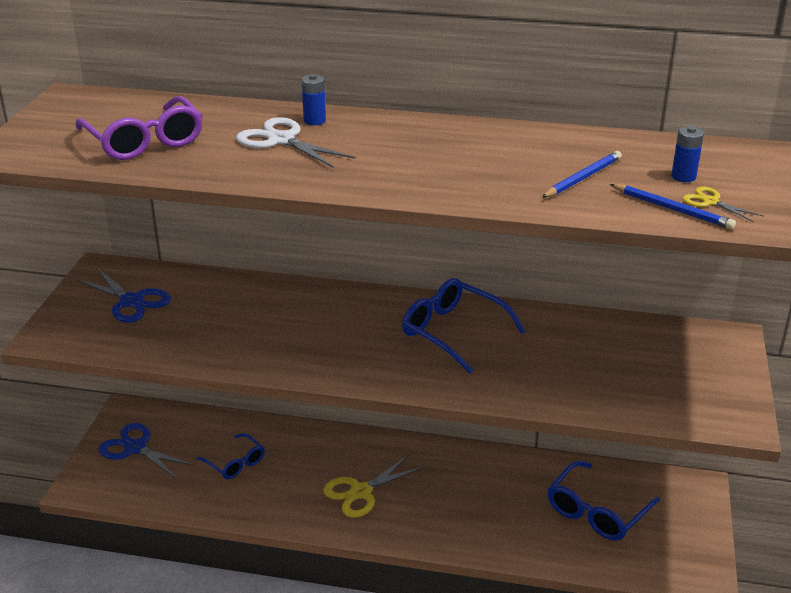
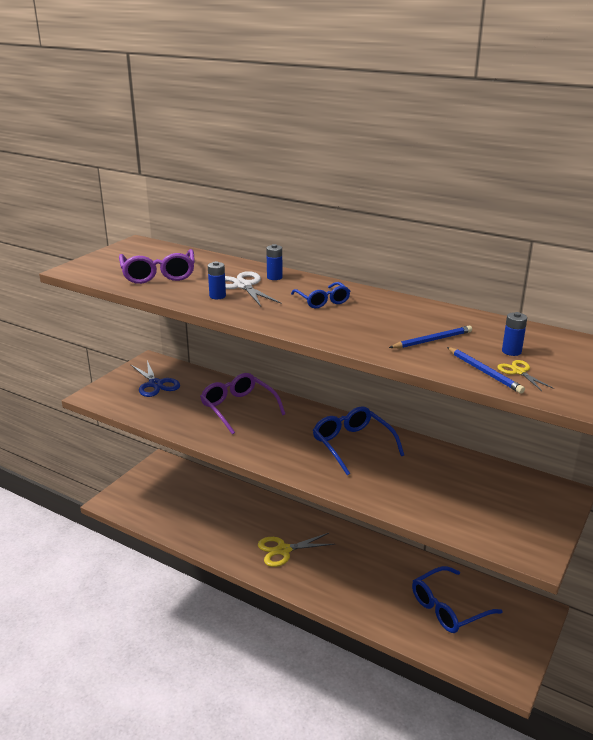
camera: 20 degrees right, 5 degrees down
(135, 448) = (154, 486): blue scissors -> none
(235, 463) = (210, 510): blue glasses -> blue glasses (322, 301)
(258, 161) = (217, 296): none -> blue battery
(273, 313) = (238, 408): none -> purple glasses

